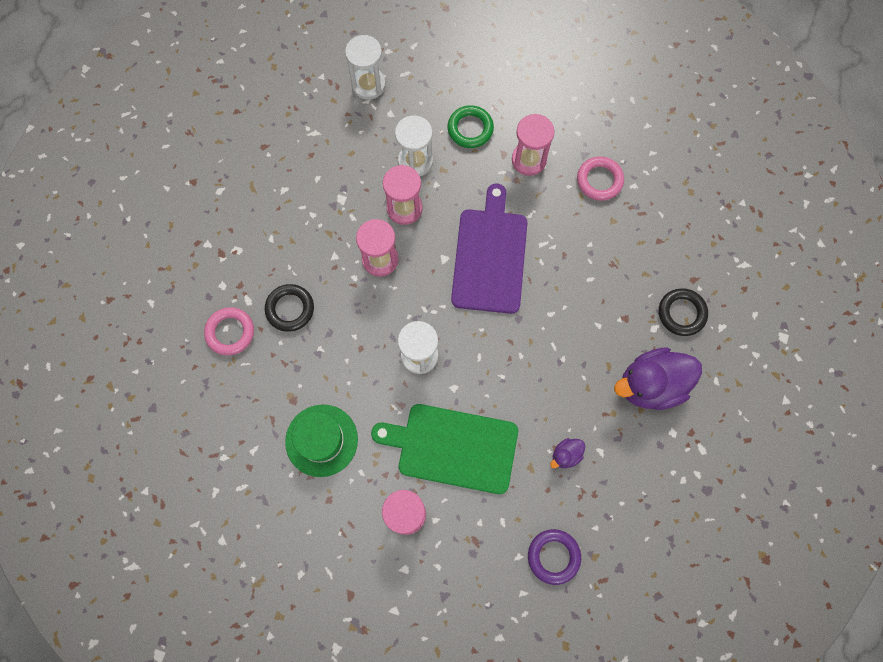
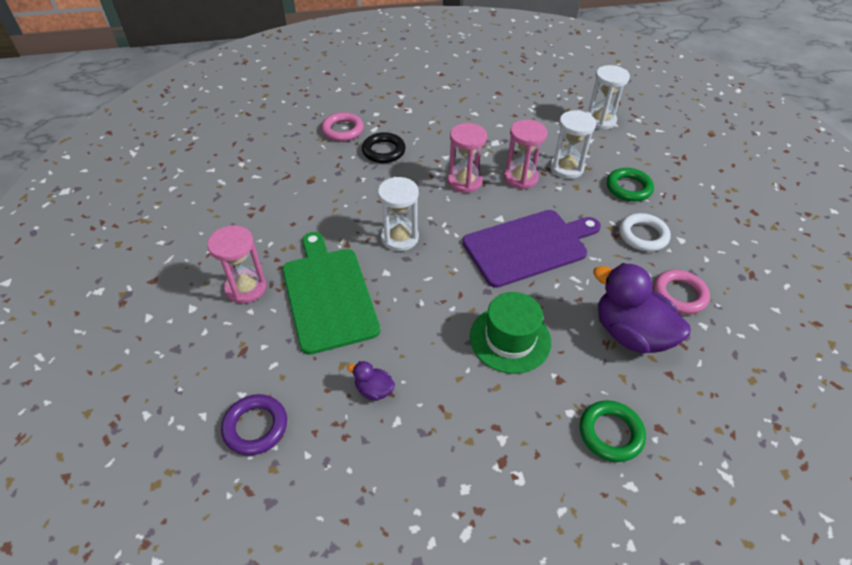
camera: 60 degrees right, 25 degrees down
(321, 440) = (285, 209): green hat -> green hat (510, 339)
(529, 160) = (643, 235): pink hourglass -> white ring
(651, 385) = (505, 438): purple duck -> purple duck (630, 334)
(681, 313) = (610, 433): black ring -> green ring

